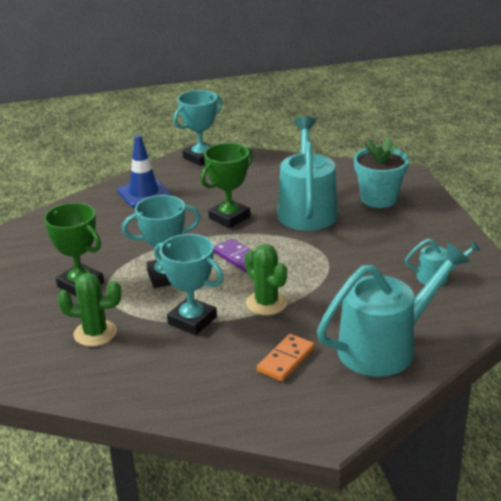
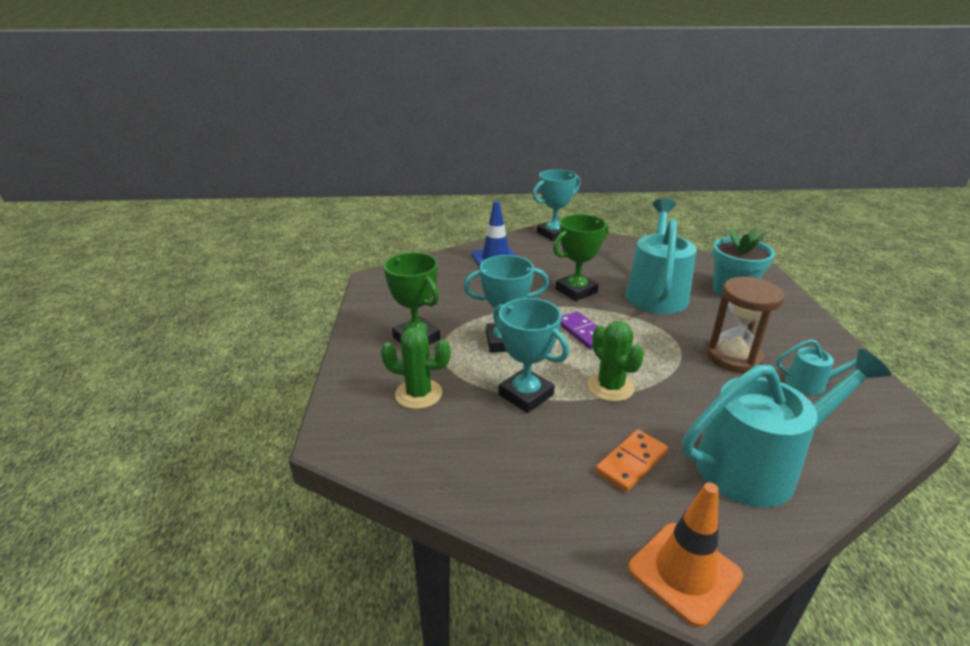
camera: 10 degrees right, 0 degrees up
(325, 426) = (684, 572): none -> orange traffic cone
(374, 262) = (734, 357): none -> brown hourglass

